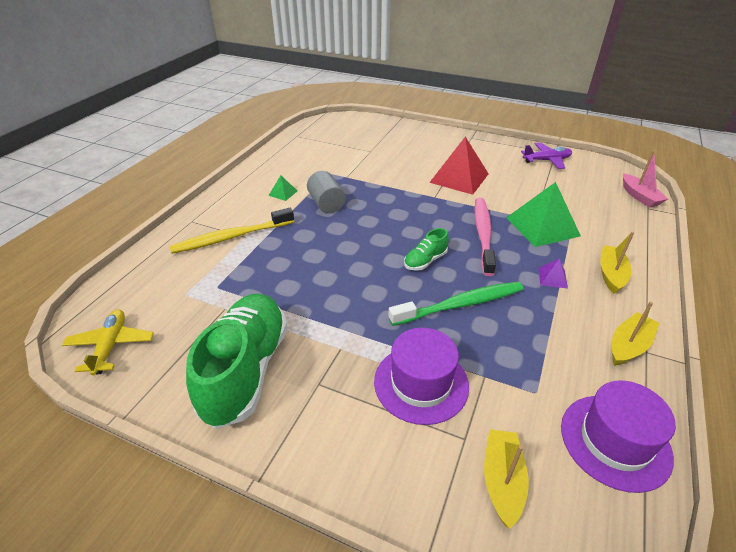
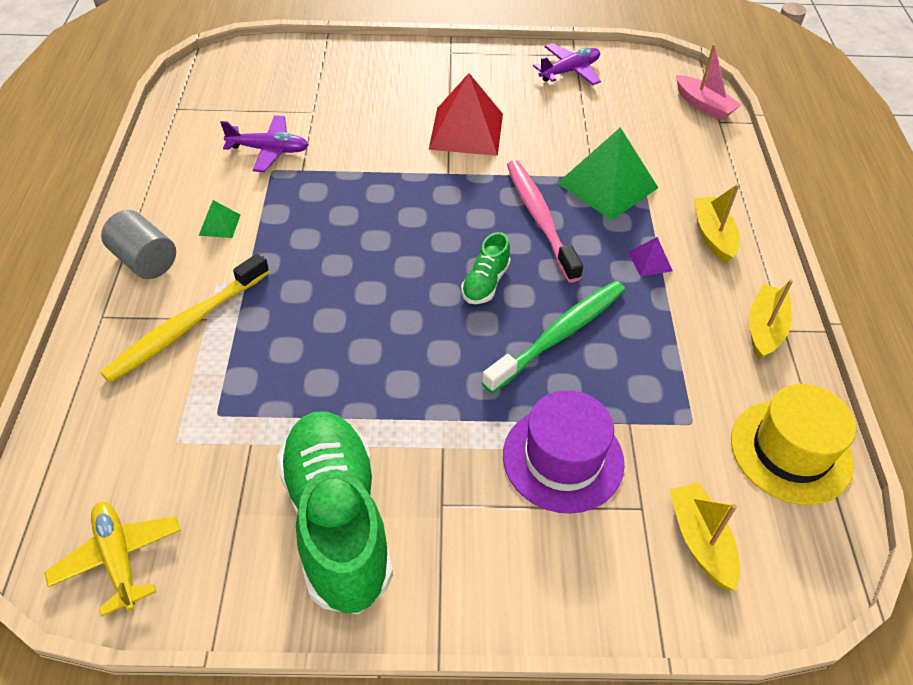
camera: 25 degrees left, 10 degrees up
(326, 204) = (298, 226): grey cylinder -> grey cylinder (145, 261)
(333, 164) = (269, 150): none -> purple plane
(615, 441) = (791, 451): purple hat -> yellow hat

